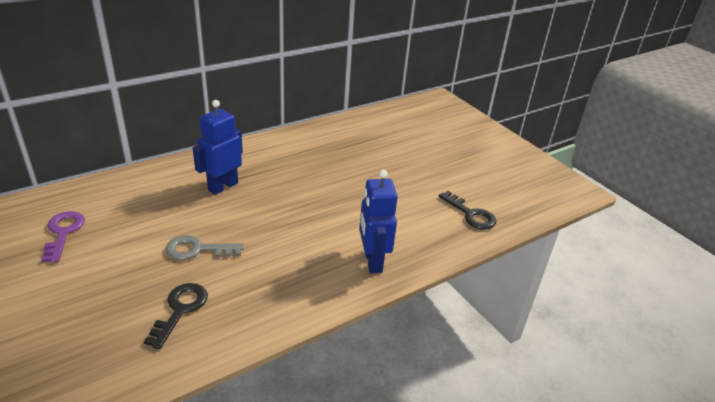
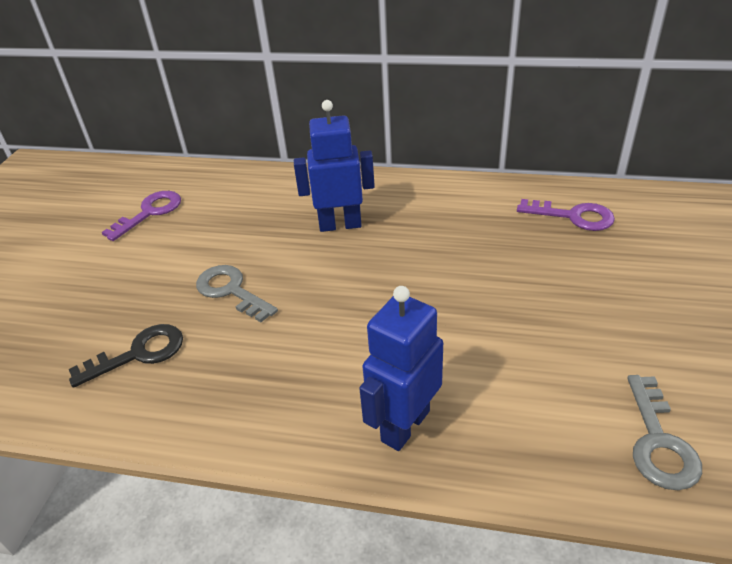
camera: 50 degrees right, 5 degrees up
(345, 136) = (573, 216): none -> purple key
(471, 214) = (659, 442): black key -> grey key

